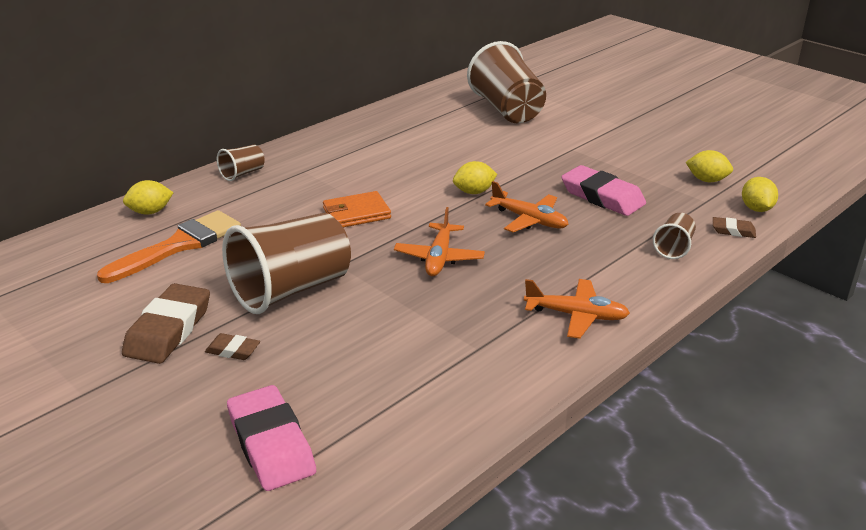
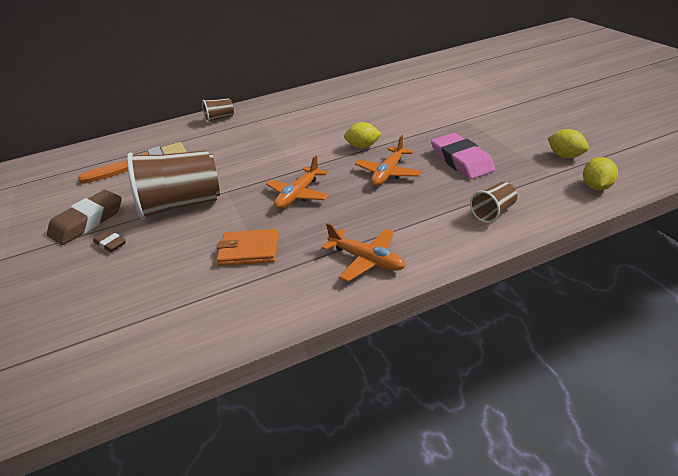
camera: 25 degrees right, 5 degrees up
(150, 212) = (146, 139): yellow lemon -> none
(271, 444) = (73, 321): pink eraser -> none
(356, 213) = (268, 154): orange wallet -> orange wallet (249, 250)
(507, 110) = (434, 86): brown cup -> none
(529, 220) = (388, 173): orange plane -> orange plane turned 60 degrees clockwise
(733, 231) = (560, 204): brown eraser -> none

